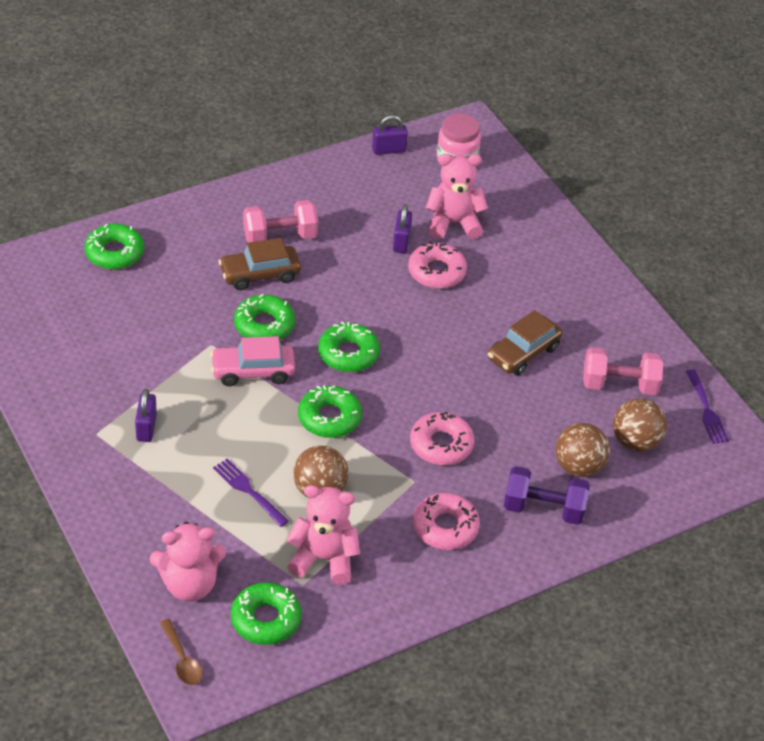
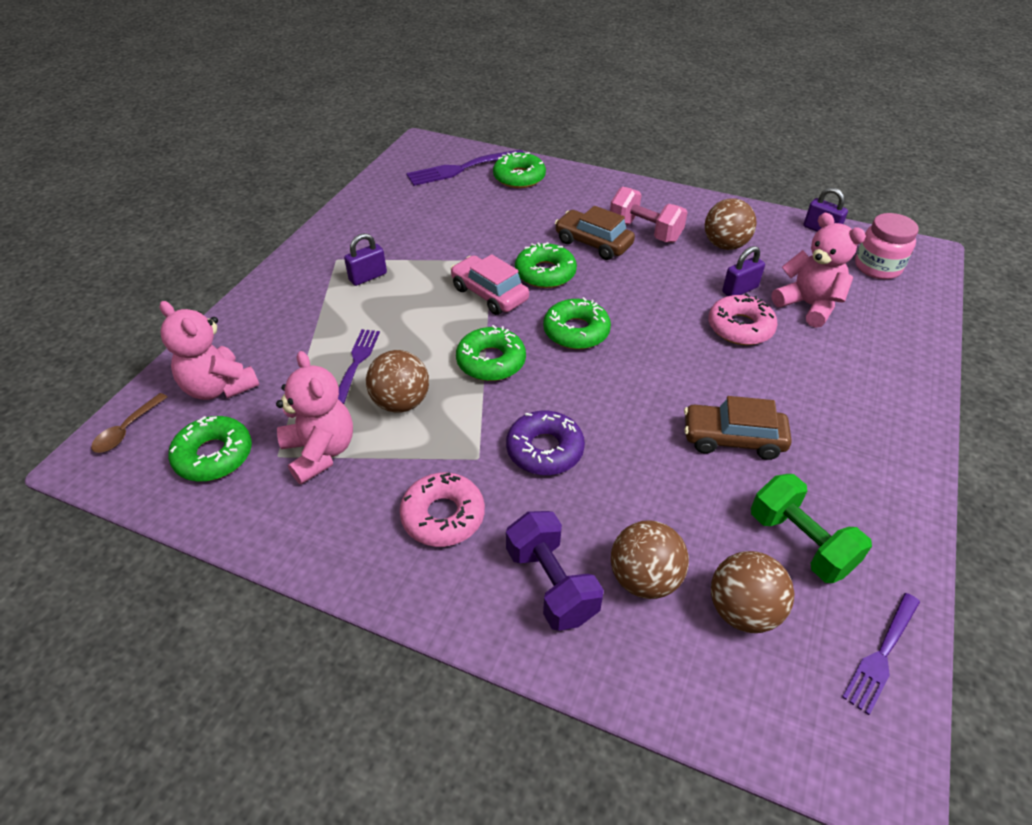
camera: 55 degrees right, 0 degrees up
(53, 278) = (461, 169): none -> purple fork
(346, 209) = (725, 245): none -> brown ball
(441, 445) = (544, 450): pink donut -> purple donut
(619, 385) = (800, 543): pink dumbbell -> green dumbbell

